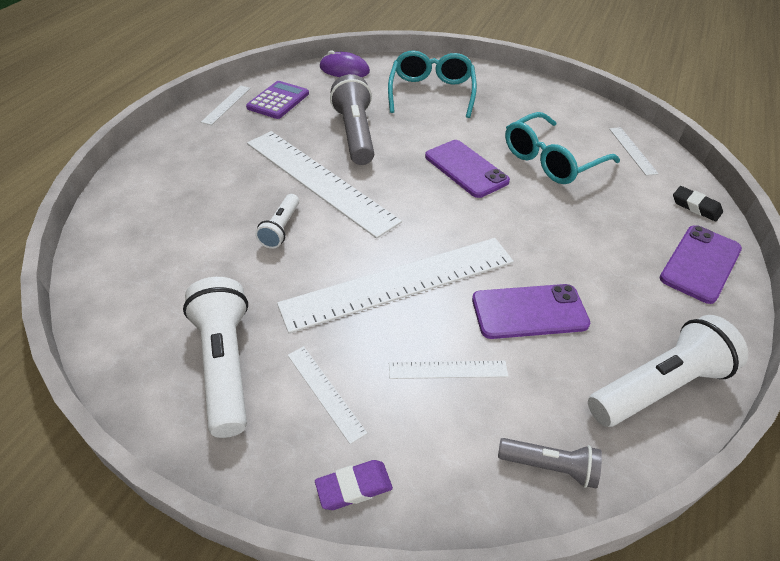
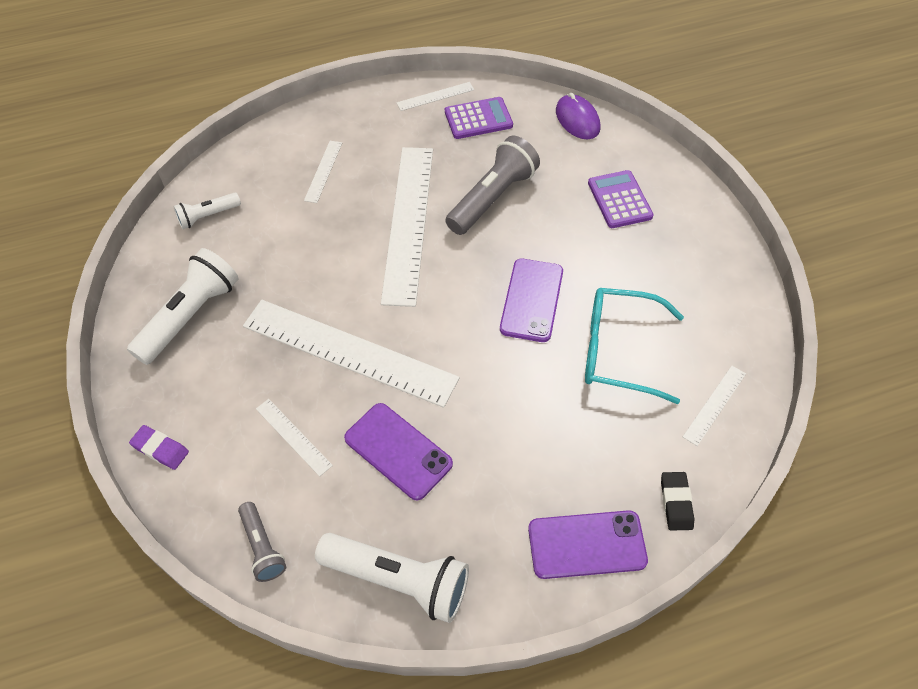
camera: 50 degrees right, 10 degrees up
(281, 228) = (333, 244): white flashlight -> white flashlight (208, 216)
(325, 392) = (214, 383): white ruler -> white ruler (323, 171)
(431, 92) = (619, 200): turquoise glasses -> purple calculator

